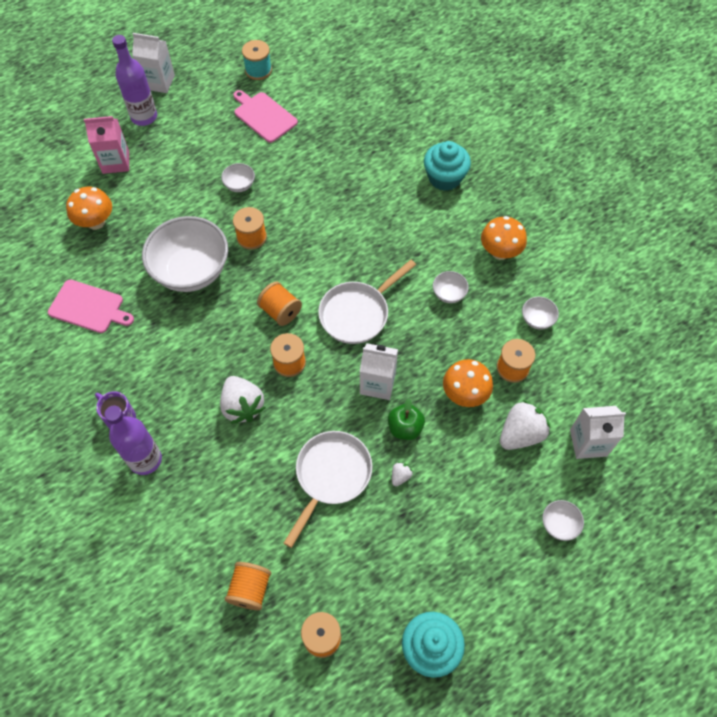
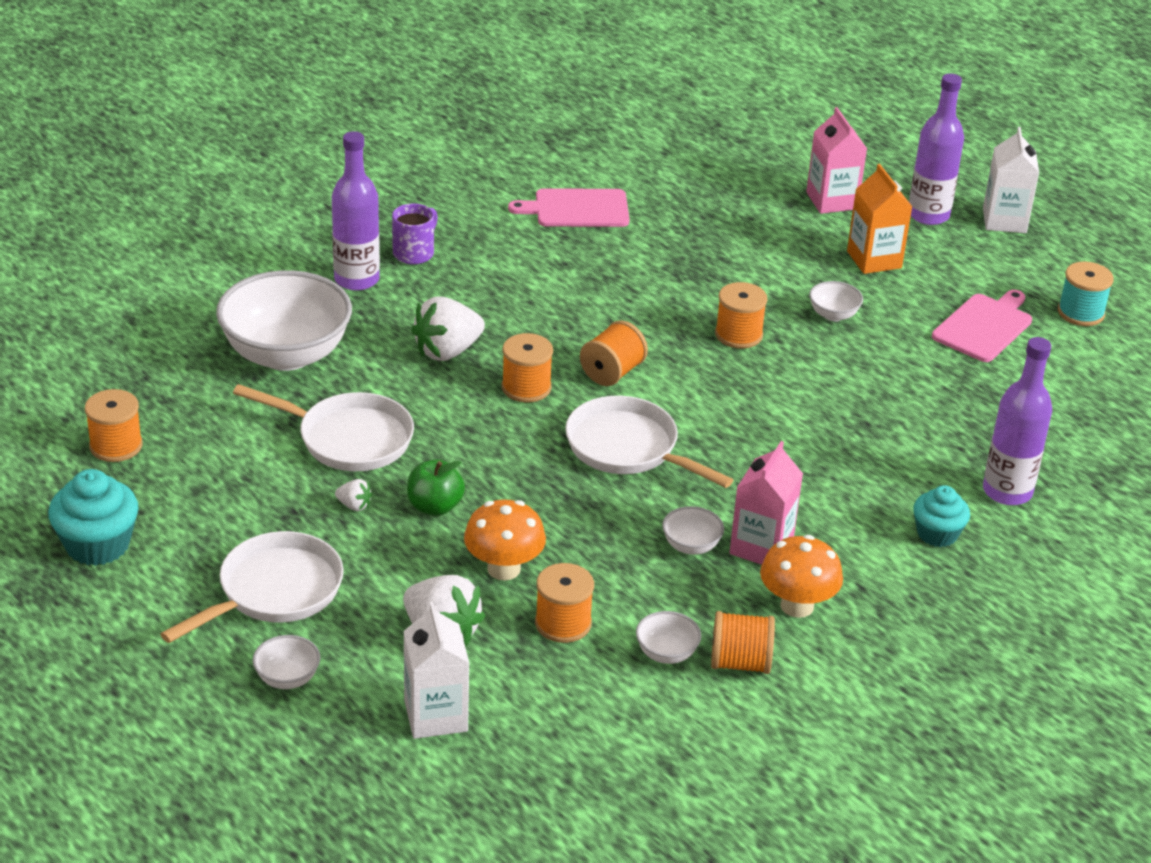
camera: 80 degrees right, 25 degrees down
(88, 307) = (577, 209): pink cutting board -> pink cutting board turned 75 degrees clockwise
(96, 222) = (719, 197): orange mushroom -> none
(186, 153) = (874, 259): none -> orange carton
(191, 271) = (661, 286): white bowl -> white bowl (286, 354)
(250, 589) = (181, 380): orange spool -> orange spool (740, 663)
(377, 383) = (506, 475): white carton -> none
(412, 140) = (1007, 491): none -> purple bottle
(444, 178) = (937, 534): turquoise cupcake -> turquoise cupcake, size x0.66
(451, 260) = (761, 547): none -> pink carton
(481, 530) = (274, 592): none -> white pan

